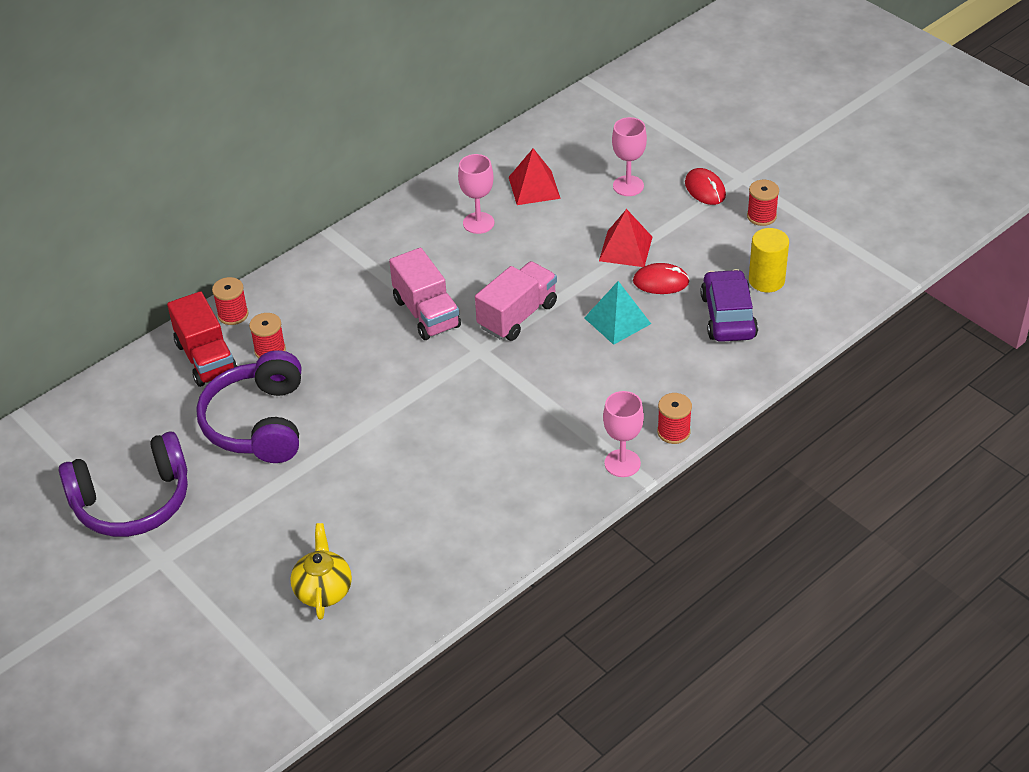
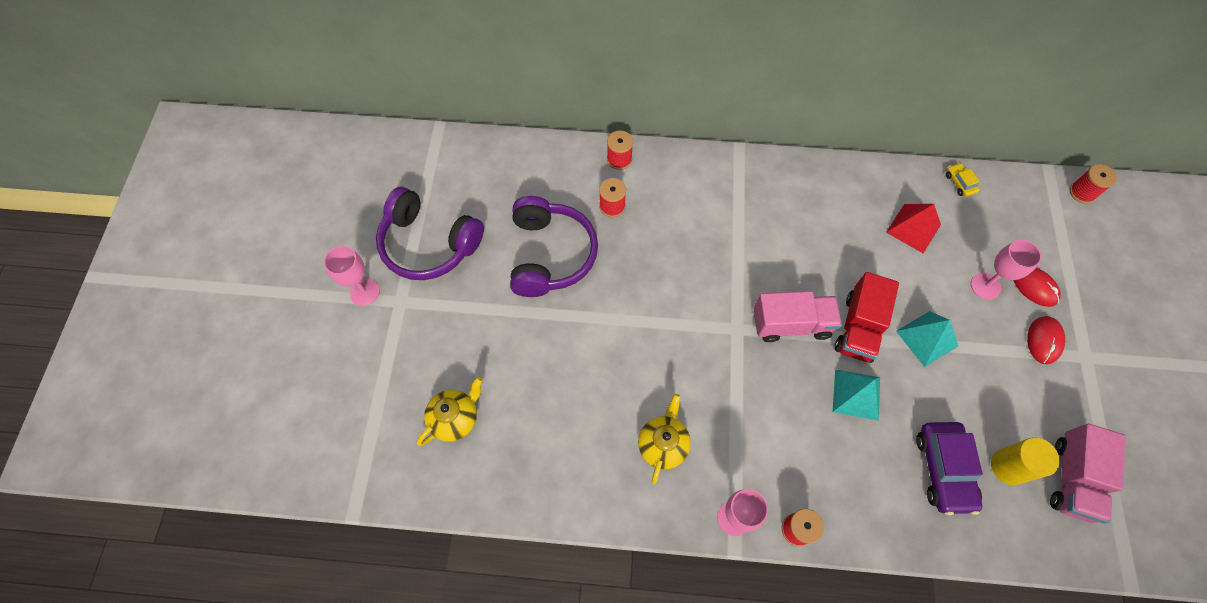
camera: 45 degrees right, 20 degrees up
(206, 358) = (571, 178): red truck -> red truck (858, 328)
(258, 423) = (550, 255): purple headphones -> purple headphones turned 135 degrees clockwise
(426, 313) = (734, 266): pink truck -> pink truck (1072, 479)
(478, 223) = (843, 224): pink goblet -> pink goblet (364, 292)
(515, 465) = (663, 444): none -> yellow teapot
(533, 134) = (959, 183): none -> yellow car
(625, 248) = (927, 338): red pyramid -> turquoise pyramid
(661, 282) = (923, 391): red mouse -> red mouse (1034, 287)
(728, 316) = (943, 469): purple car -> purple car turned 135 degrees clockwise
(761, 216) = (1065, 405): red spool -> red spool (1082, 192)

